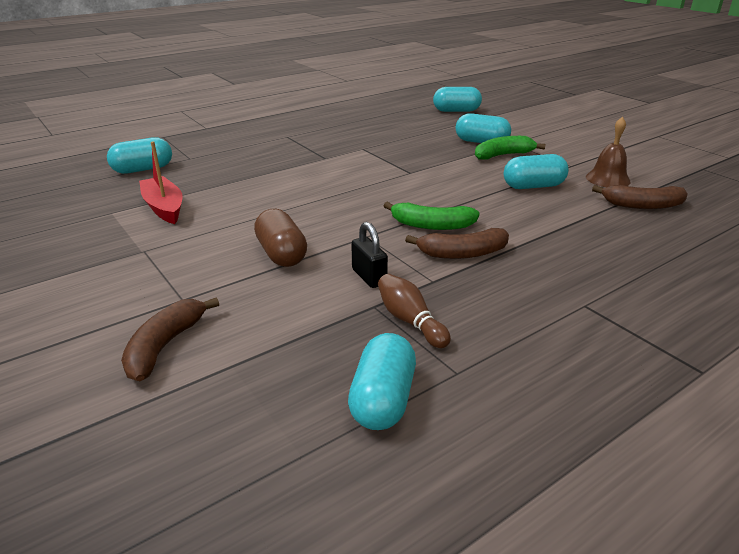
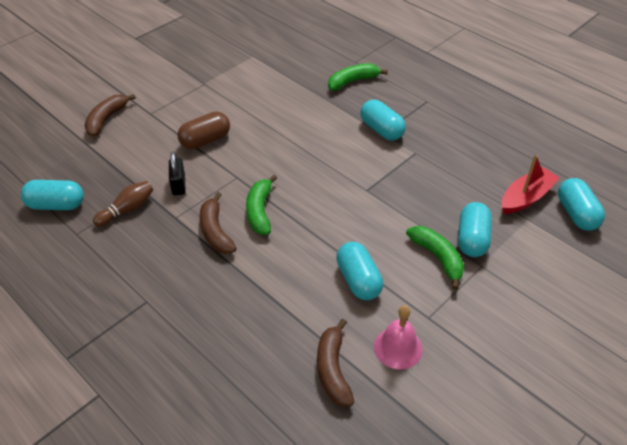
camera: 80 degrees right, 15 degrees up
(143, 169) = (325, 47): turquoise capsule -> turquoise capsule (381, 130)
(164, 207) = (264, 74): red boat -> red boat (526, 197)
(165, 346) = (106, 119): brown banana -> brown banana turned 75 degrees counterclockwise
(226, 162) = (352, 81): none -> green banana
(369, 277) = (178, 185): black padlock -> black padlock turned 60 degrees counterclockwise
(607, 179) = (398, 348): brown bell -> pink bell

